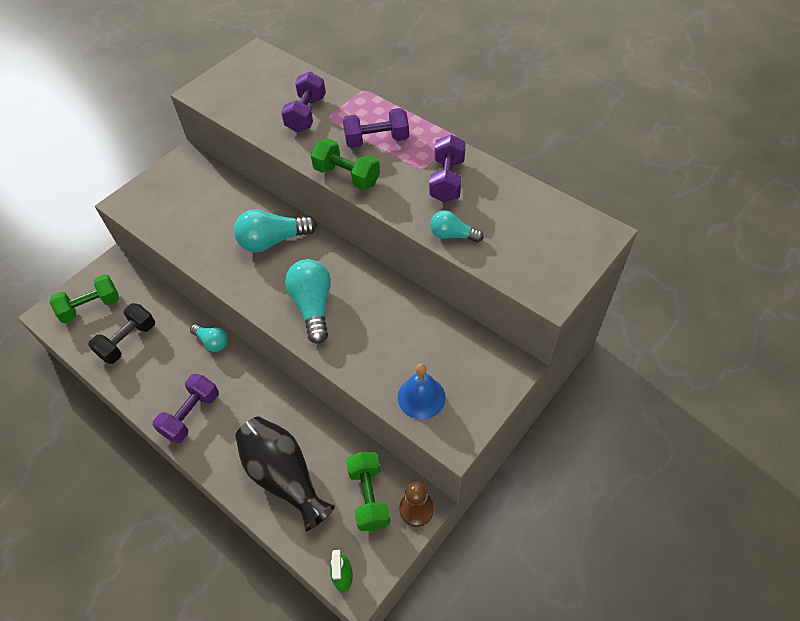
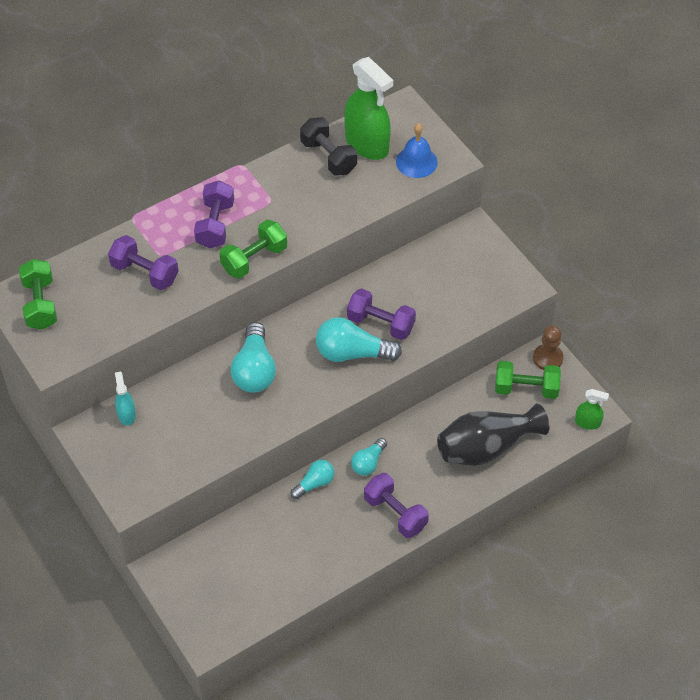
camera: 75 degrees left, 0 degrees up
(91, 307) = (216, 596): green dumbbell -> green dumbbell (40, 304)
(128, 341) = (281, 562): black dumbbell -> black dumbbell (328, 157)
(207, 176) = (126, 414): none -> turquoise spray bottle
(421, 397) = (479, 297): blue bell -> blue bell (416, 162)
(447, 180) = (296, 187): purple dumbbell -> purple dumbbell (380, 324)
(452, 235) = (363, 202): turquoise light bulb -> turquoise light bulb (368, 463)
(531, 217) = (367, 144): none -> green spray bottle

